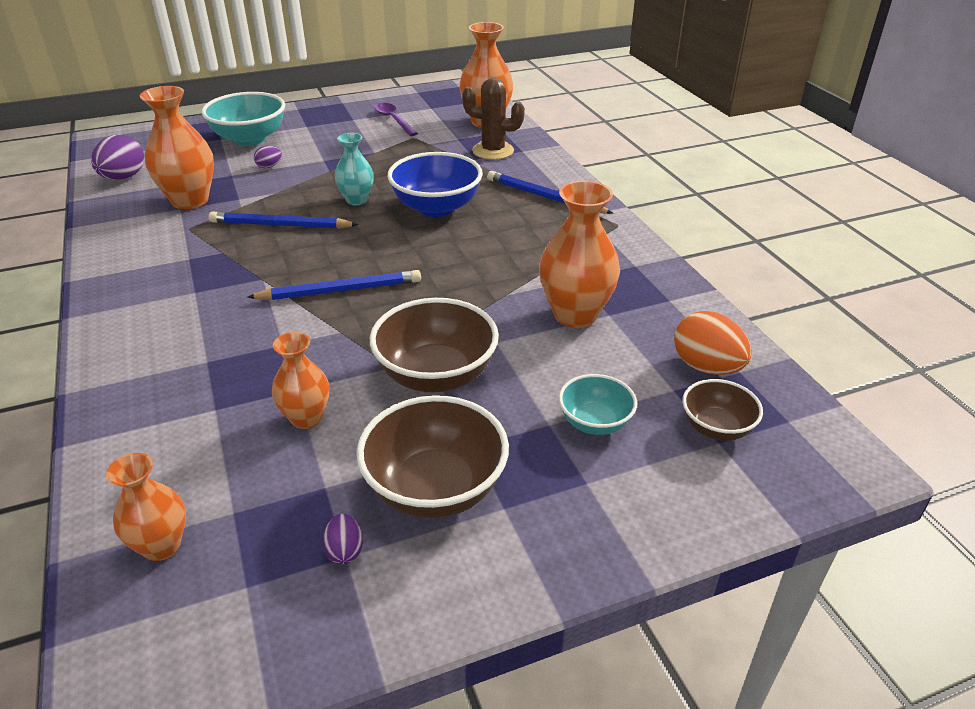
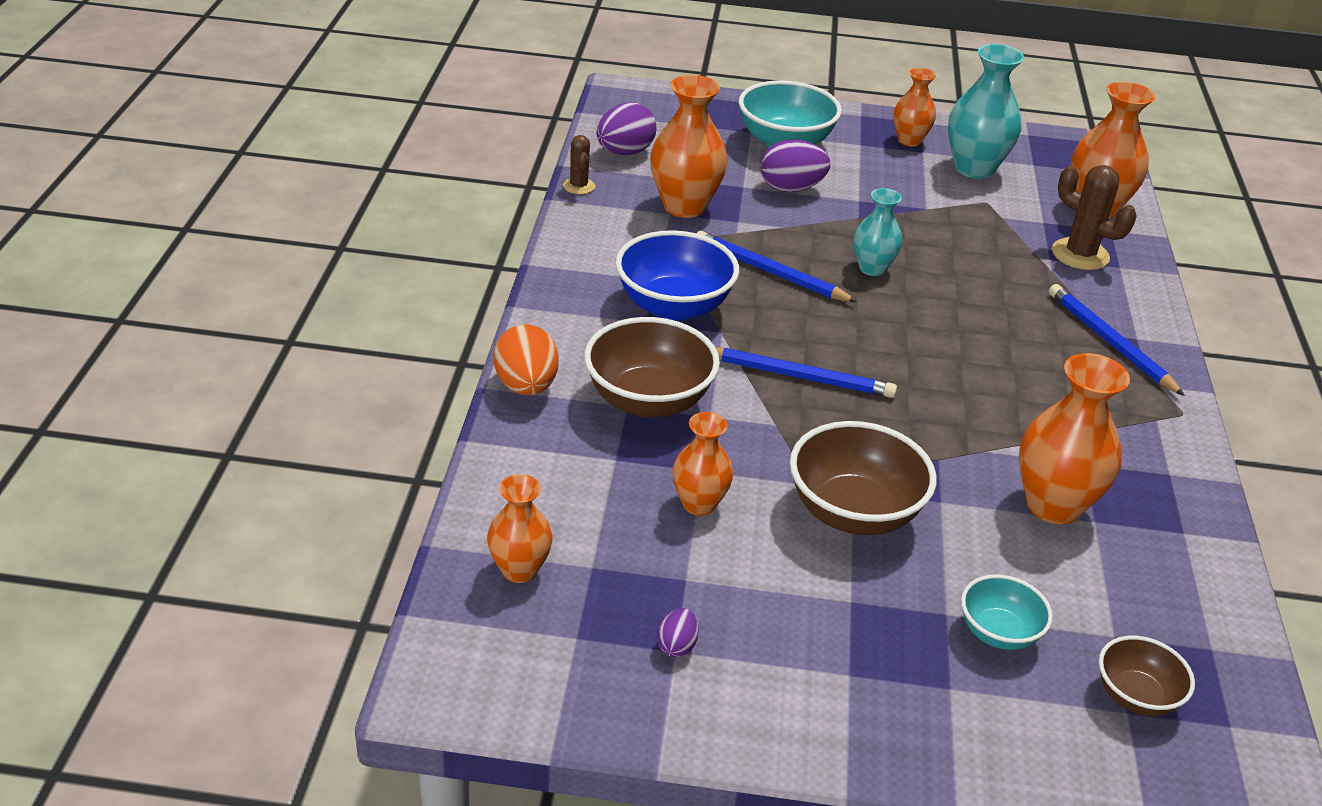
camera: 25 degrees right, 0 degrees up
(93, 211) = (579, 186): none -> brown cactus
(269, 166) = (791, 188): purple egg -> purple egg, size x1.95
(340, 115) = (909, 140): none -> orange vase
(393, 120) = (974, 168): purple spoon -> turquoise vase
(435, 488) = (791, 626): brown bowl -> brown bowl (648, 400)
(436, 208) = (963, 311): blue bowl -> blue bowl (674, 306)
(706, 367) = (1173, 627): orange egg -> orange egg (526, 386)

